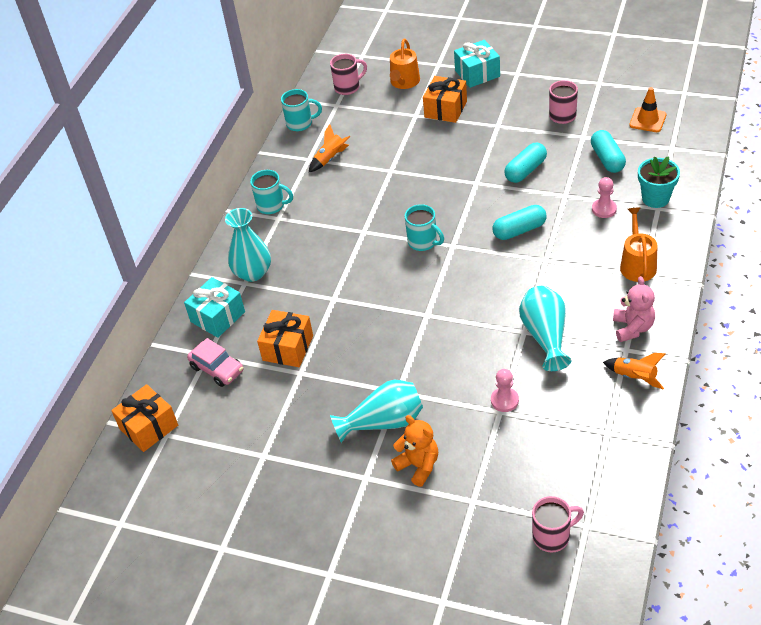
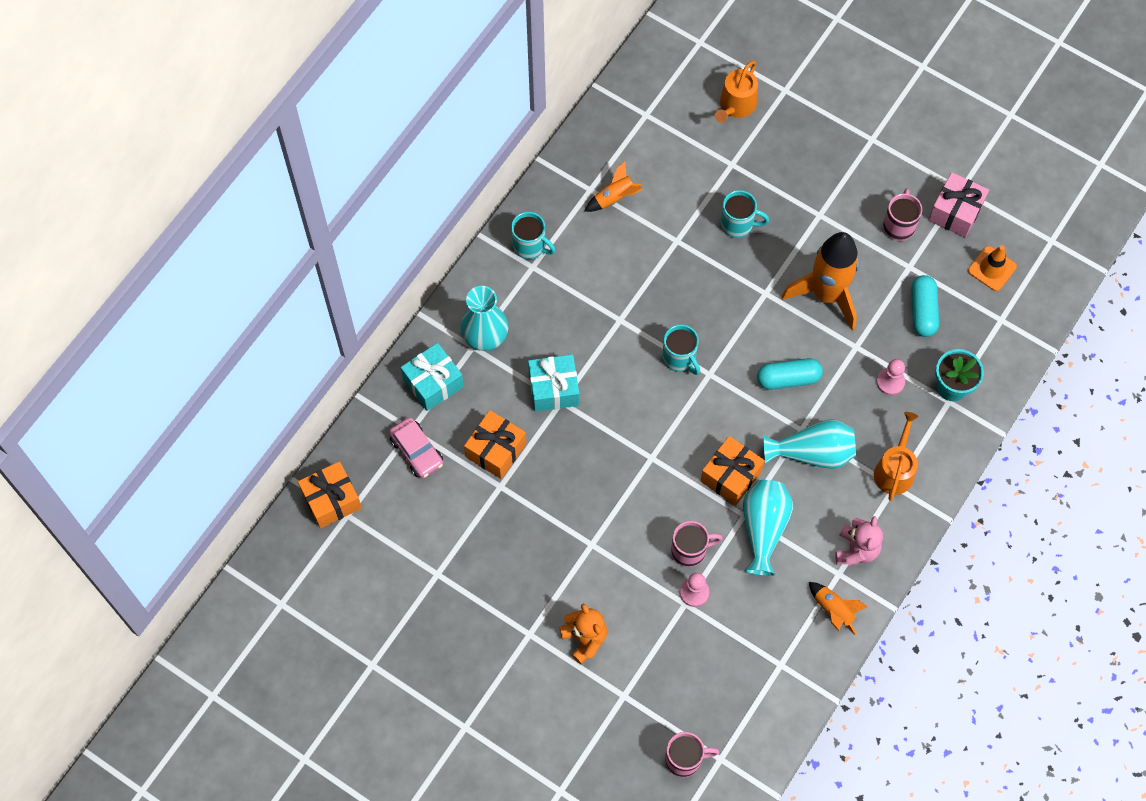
camera: 10 degrees right, 20 degrees up
(300, 123) = (596, 129): turquoise mug -> turquoise mug (738, 224)
(348, 87) = (668, 90): pink mug -> pink mug (690, 550)
(383, 422) = (566, 576): turquoise vase -> turquoise vase (812, 453)
(445, 109) = (769, 167): orange gift -> orange gift (730, 476)
(477, 73) = (825, 123): turquoise gift -> turquoise gift (554, 389)
(525, 170) = (826, 295): turquoise capsule -> orange rocket
(602, 96) = (955, 212): none -> pink gift

